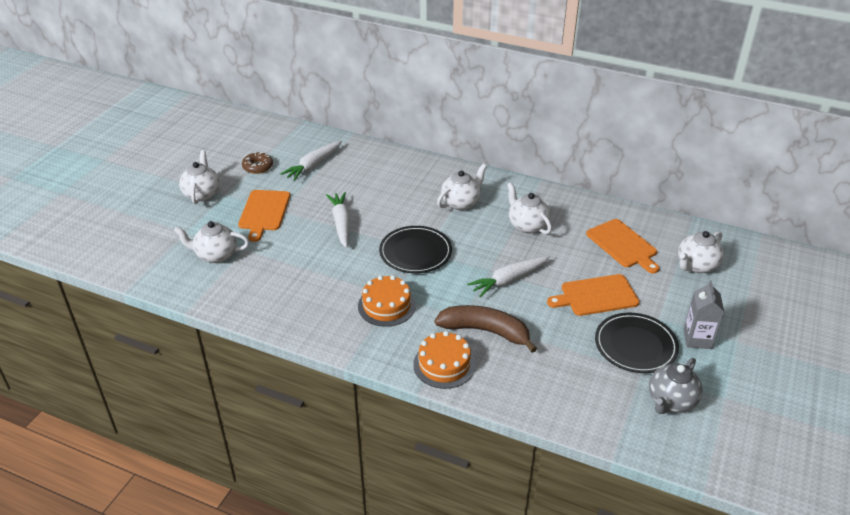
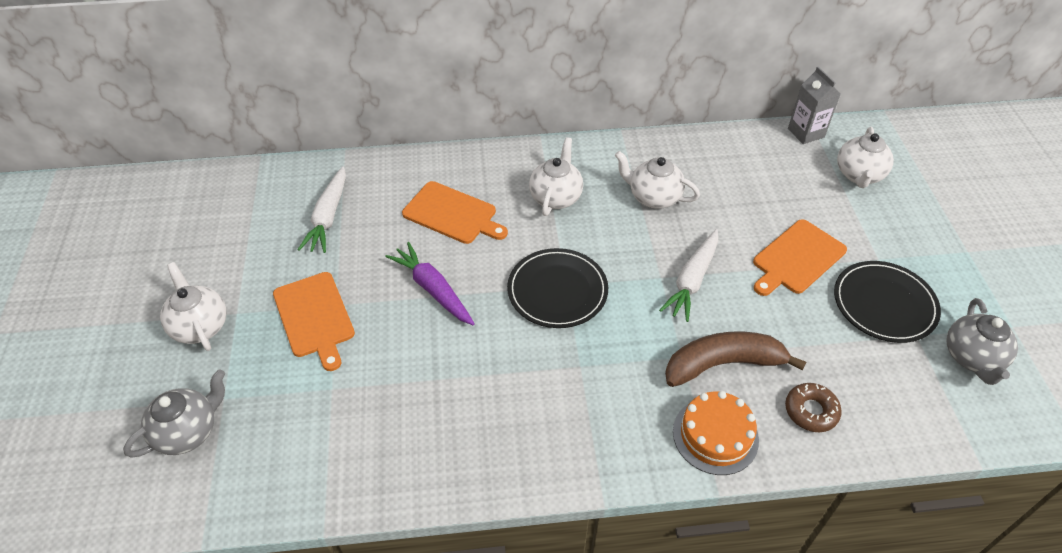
camera: 30 degrees left, 10 degrees up
(158, 239) = (188, 432): none -> grey teapot
(216, 255) = (296, 416): white teapot -> none
(258, 166) = (251, 249): brown donut -> brown donut (811, 411)
(341, 223) = (433, 289): white carrot -> purple carrot
(386, 306) = (583, 385): orange cake -> none
(623, 245) = (770, 180): orange cutting board -> orange cutting board (452, 214)
(697, 339) = (932, 266): grey carton -> grey carton (806, 133)

